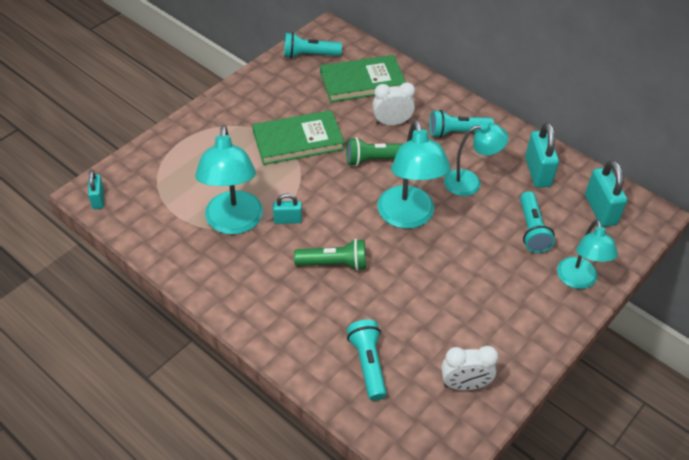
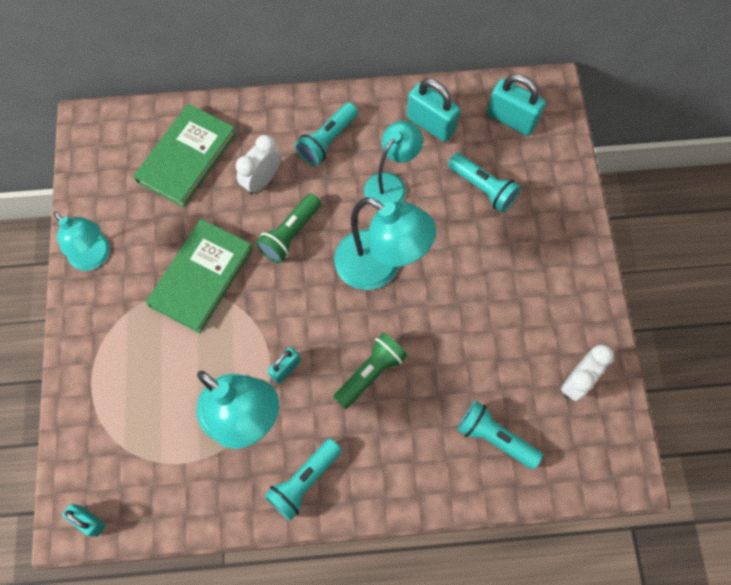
camera: 45 degrees left, 20 degrees up
(309, 55) = (103, 170): turquoise flashlight -> turquoise flashlight (304, 481)
(578, 280) = (560, 204): turquoise lamp -> turquoise lamp (95, 257)

